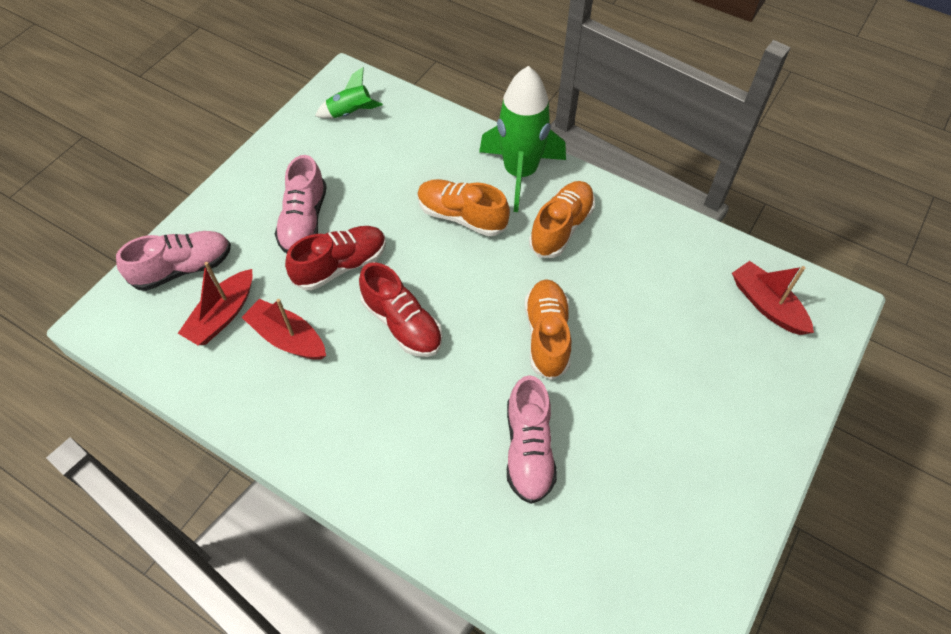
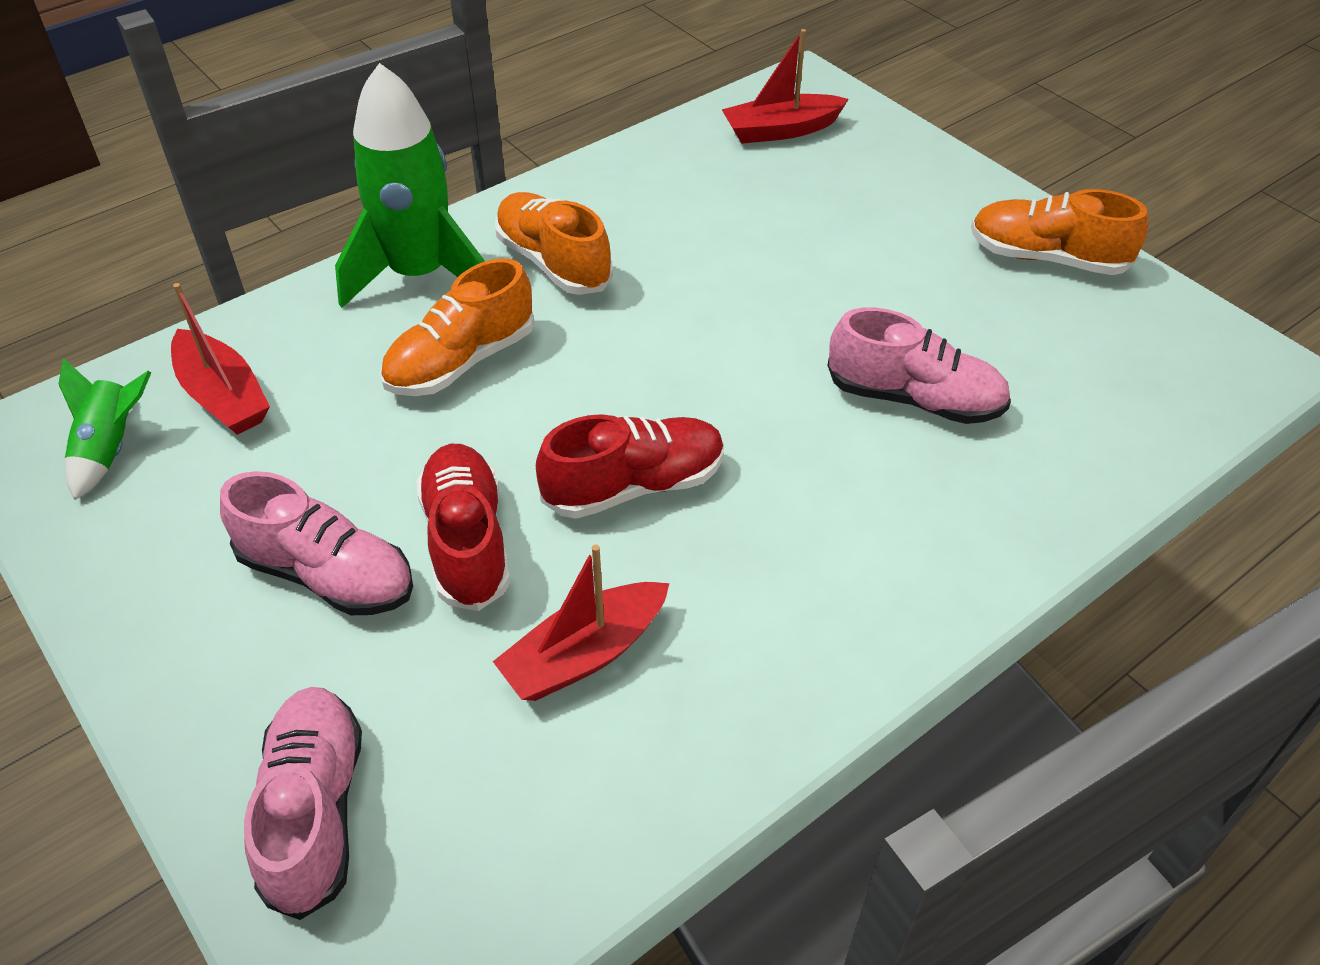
camera: 70 degrees left, 10 degrees down
(222, 315) = (478, 755): red boat -> red boat (223, 396)
(547, 335) = (735, 329): orange shoe -> orange shoe (1047, 258)

